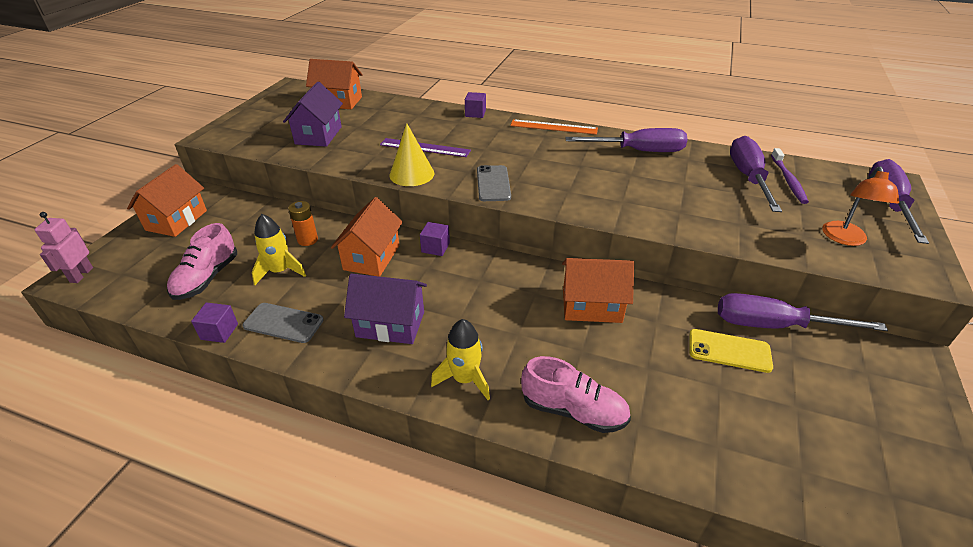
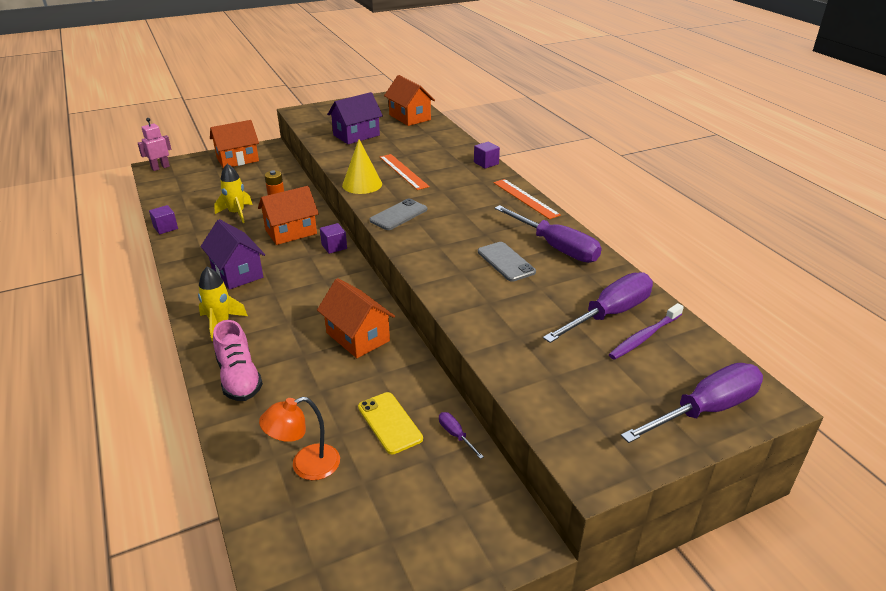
camera: 45 degrees right, 5 degrees down
(207, 278) = (202, 198): pink shoe -> none
(283, 323) = (195, 240): grey phone -> grey phone (506, 262)
(425, 147) = (403, 171): purple ruler -> orange ruler
(773, 325) = (455, 435): purple screwdriver -> purple screwdriver, size x0.42
(845, 239) = (584, 401): orange lamp -> orange lamp (306, 466)

